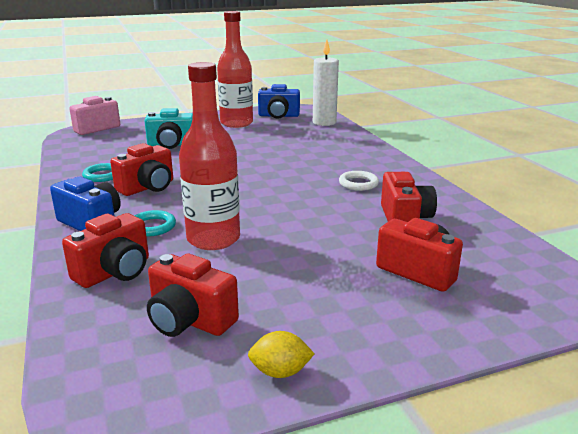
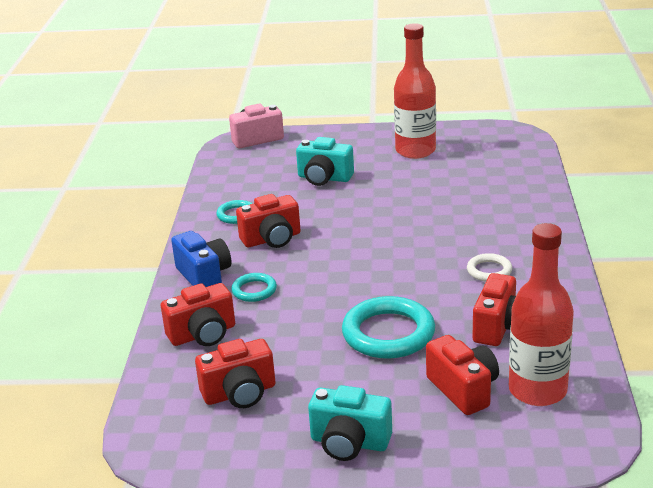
camera: 25 degrees right, 5 degrees up
(189, 320) = (240, 393): red camera -> red camera turned 75 degrees counterclockwise
(213, 239) = (300, 315): red bottle -> red bottle (537, 390)
(278, 116) = (474, 143): blue camera -> none
(280, 372) = (283, 451): yellow lemon -> none
(310, 239) = (388, 333): none -> turquoise ring
(324, 122) = (522, 163): white candle -> none
(349, 344) = (349, 443): none -> turquoise camera

